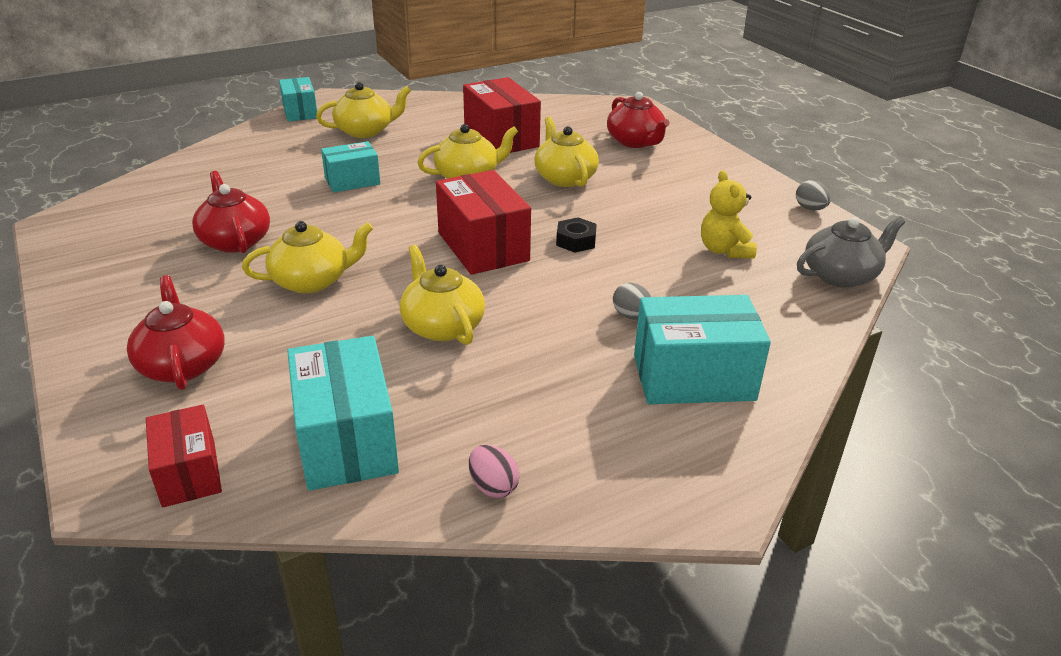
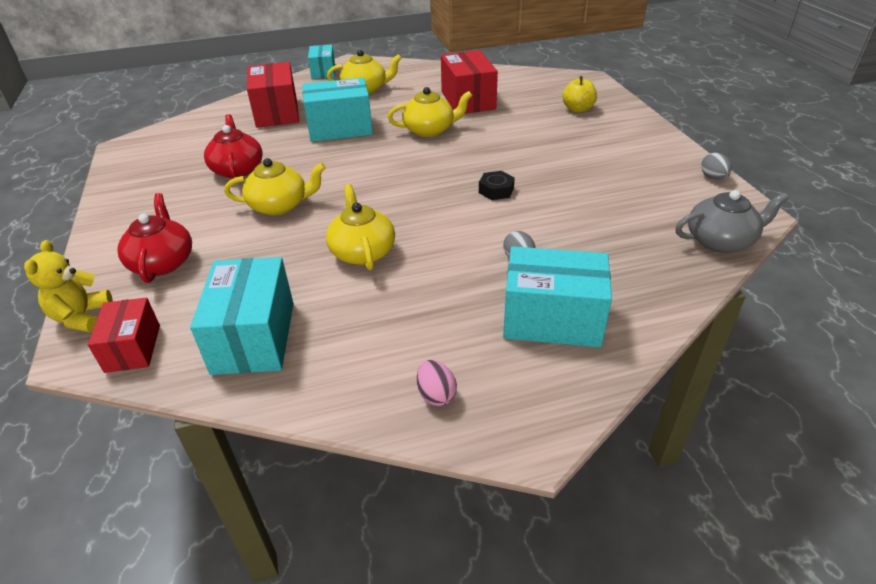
camera: 15 degrees right, 5 degrees up
(352, 181) = (340, 128): turquoise box -> turquoise box, size x1.63
(483, 246) = (419, 189): red box -> red box (277, 112)
(493, 486) = (350, 392): pink egg -> pink egg (436, 395)
(564, 178) = (507, 136): yellow teapot -> none
(635, 142) = (578, 109): red teapot -> yellow apple
(724, 250) = (621, 209): yellow teddy bear -> yellow teddy bear (82, 317)

